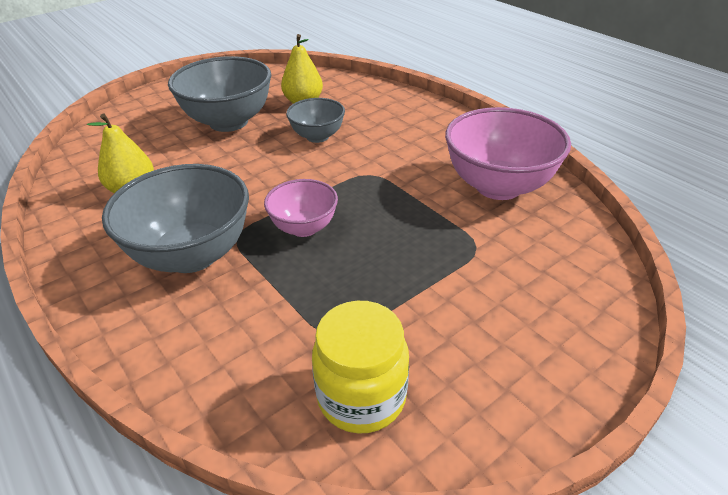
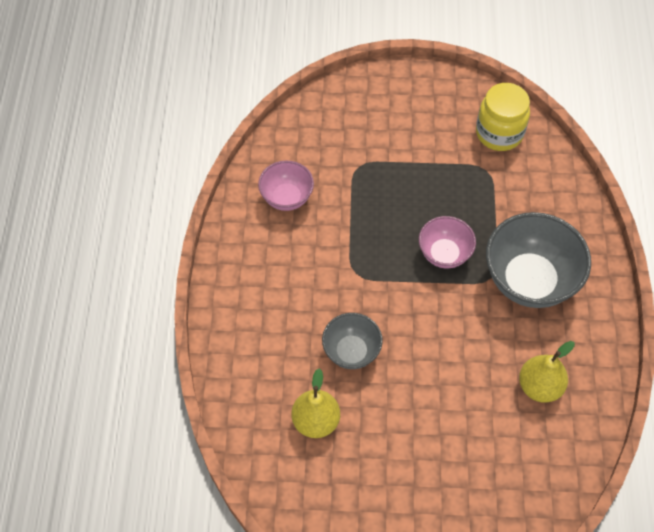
camera: 140 degrees left, 20 degrees up
(228, 122) = (407, 438): grey bowl -> none
(498, 186) = (287, 198): pink bowl -> pink bowl, size x0.57

